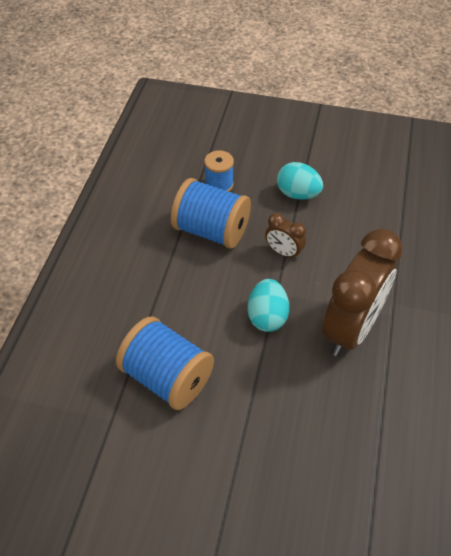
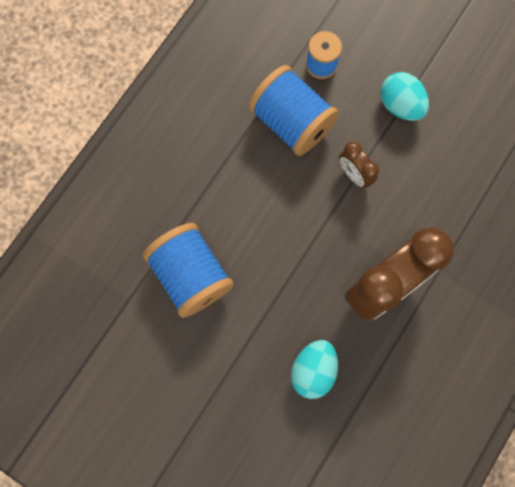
camera: 20 degrees right, 25 degrees up
(267, 317) = (308, 243): turquoise egg -> turquoise egg (313, 370)

